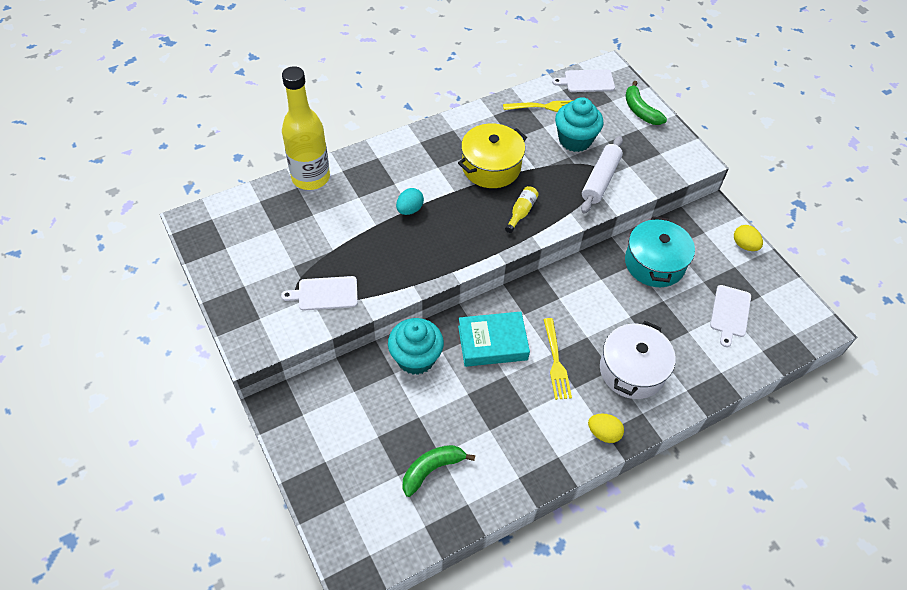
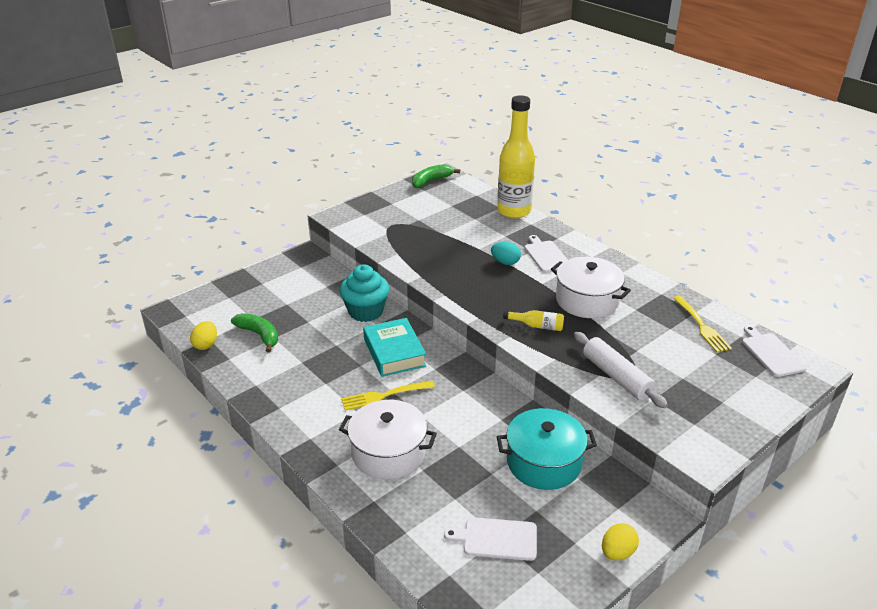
camera: 80 degrees right, 20 degrees down
(325, 293) = (396, 237): white cutting board -> white cutting board (546, 255)
(491, 167) = (587, 300): yellow pot -> white pot
(575, 140) = (666, 352): turquoise cupcake -> none
(600, 180) = (616, 376): white rolling pin -> white rolling pin turned 45 degrees clockwise
(603, 433) = (308, 436): yellow egg -> yellow egg (206, 345)
(640, 111) = (757, 401): green banana -> green banana (431, 181)

